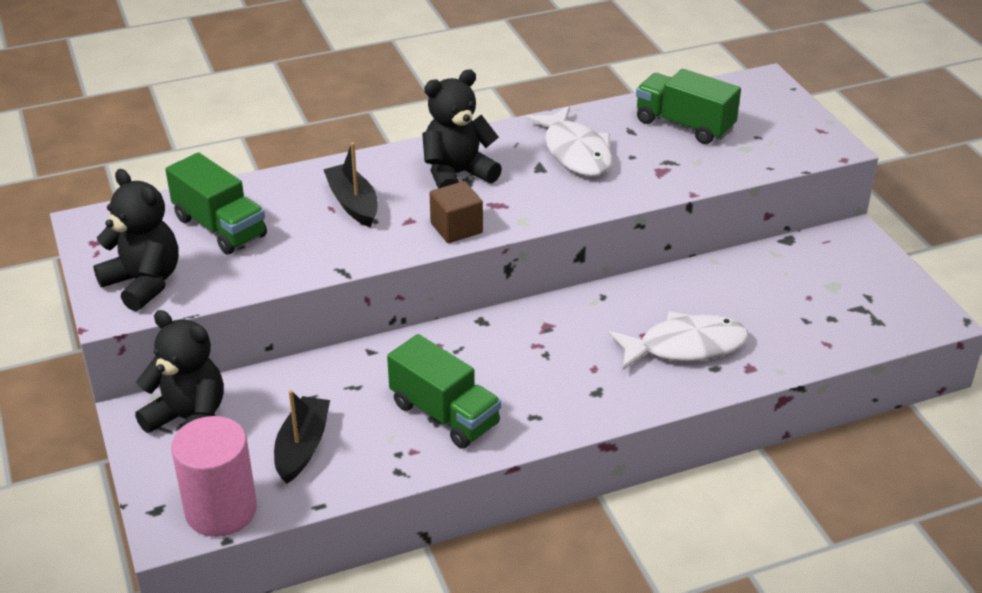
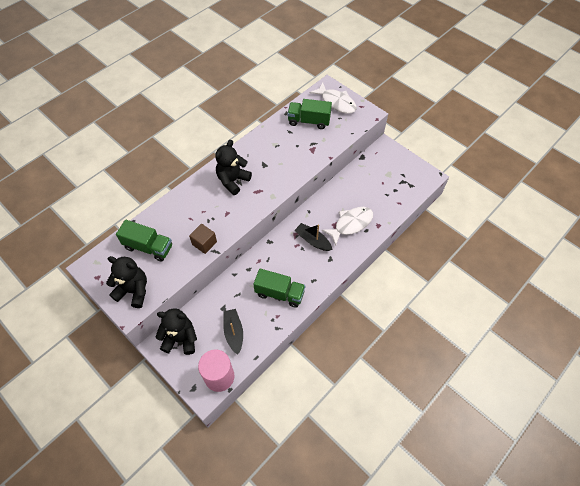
camera: 25 degrees left, 20 degrees up
(353, 203) = (198, 212): black boat -> black boat (313, 240)
(456, 228) = (248, 210): brown cube -> brown cube (204, 243)
(575, 152) = (274, 151): white fish -> white fish (336, 102)

